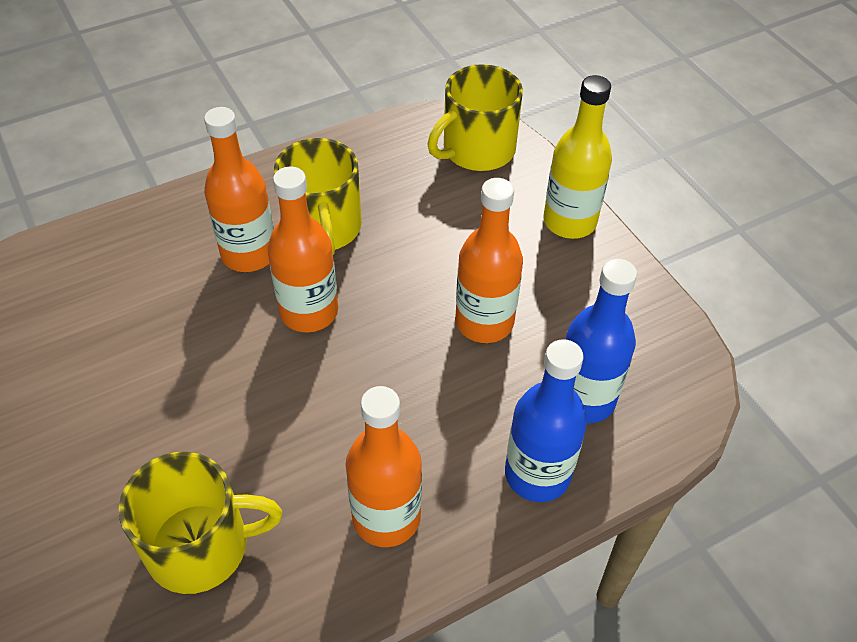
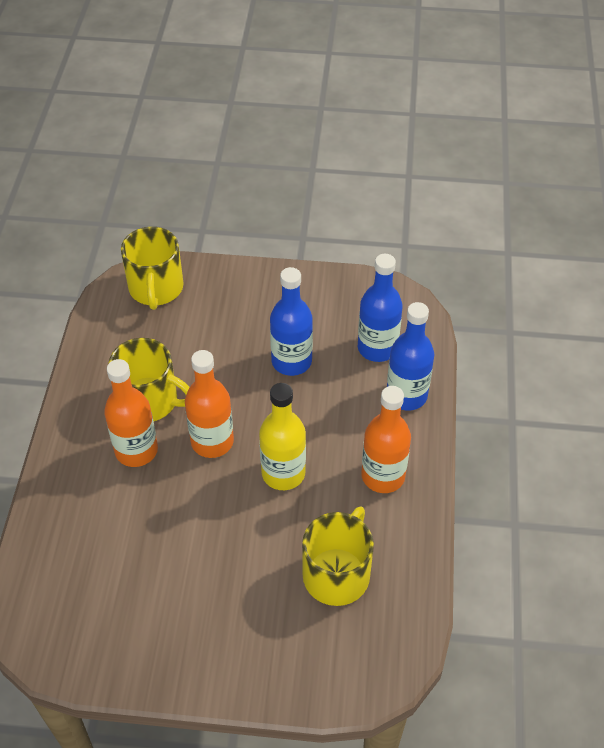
camera: 55 degrees left, 0 degrees up
(484, 322) = (291, 361): orange bottle -> blue bottle
(569, 222) = (253, 280): yellow bottle -> yellow bottle (283, 473)

